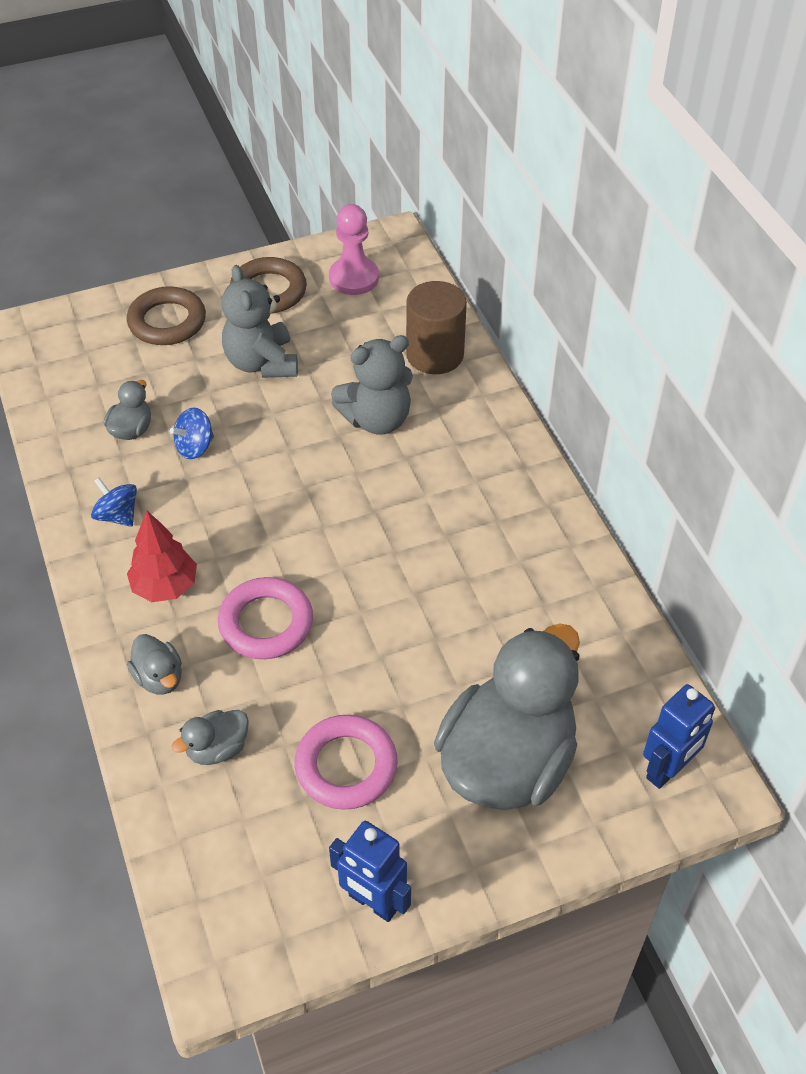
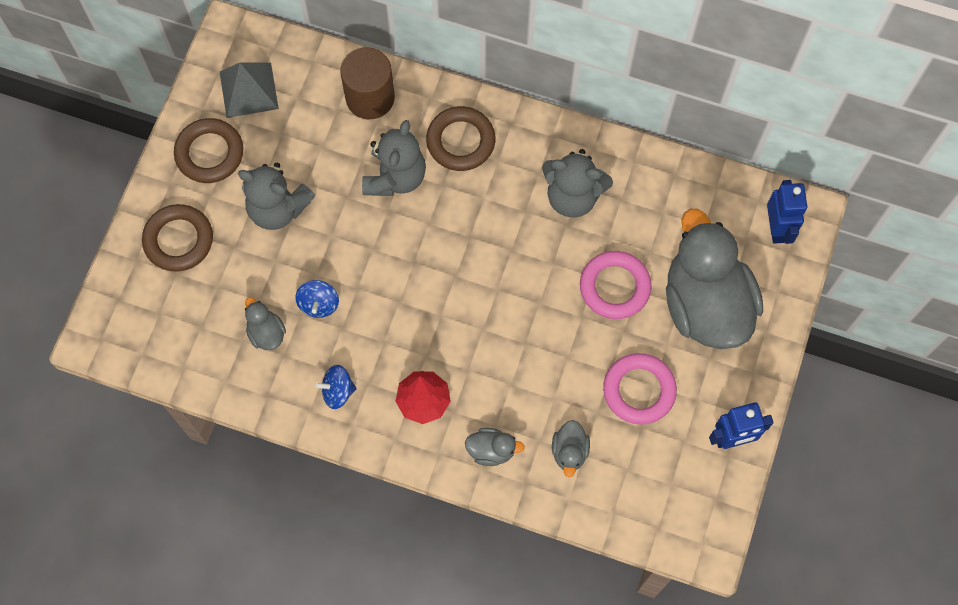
camera: 50 degrees left, 20 degrees up
(266, 623) = (502, 362): pink ring -> pink ring (614, 287)
(354, 278) = (249, 90): pink pawn -> grey pyramid
(464, 442) = (460, 141): none -> brown ring
(503, 562) = (573, 196): none -> grey teddy bear

